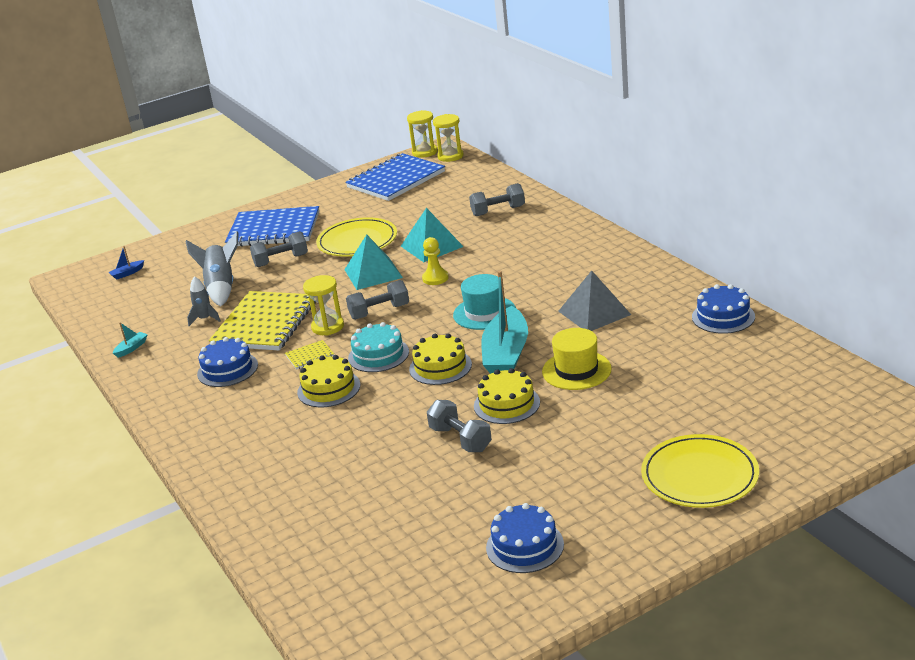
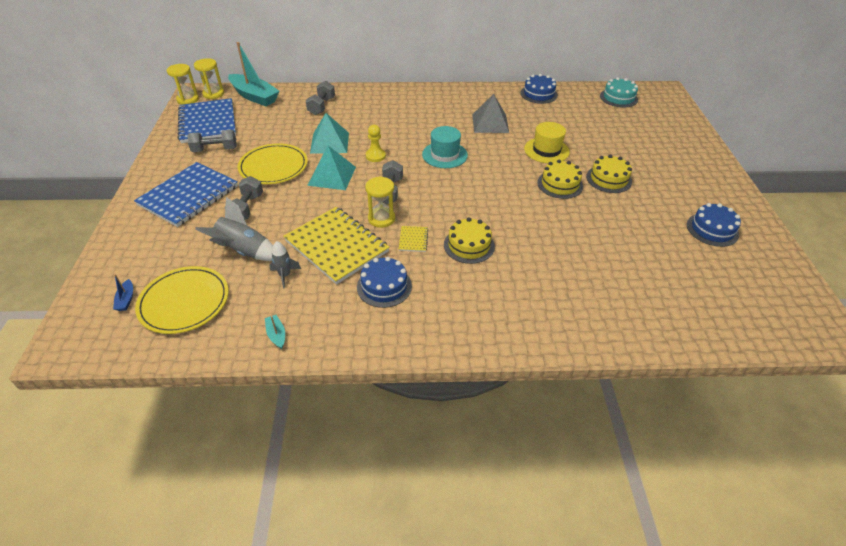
camera: 65 degrees left, 15 degrees up
(378, 355) = (448, 210): turquoise cake -> turquoise cake (618, 98)
(440, 367) = (491, 192): yellow cake -> yellow cake (608, 179)
(460, 439) = (584, 213): grey dumbbell -> grey dumbbell (215, 149)
(506, 354) = (503, 165): turquoise boat -> turquoise boat (254, 96)
(699, 475) = (681, 155): yellow plate -> yellow plate (184, 302)

